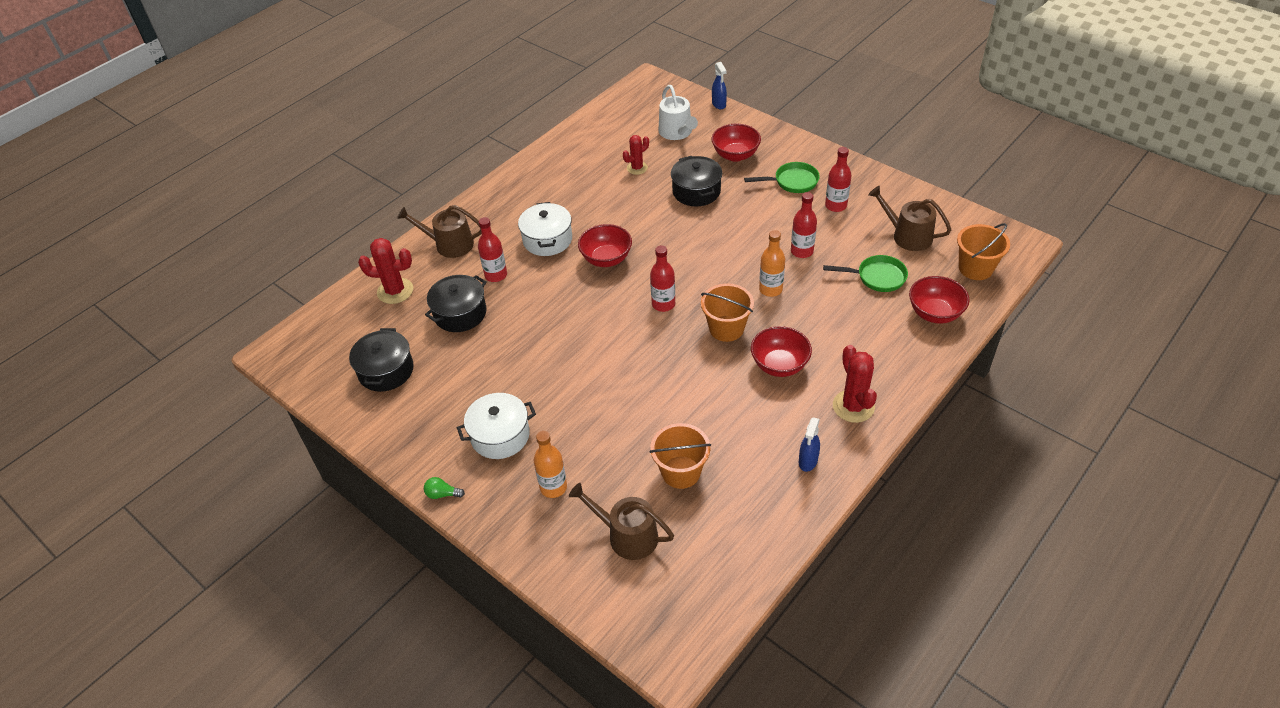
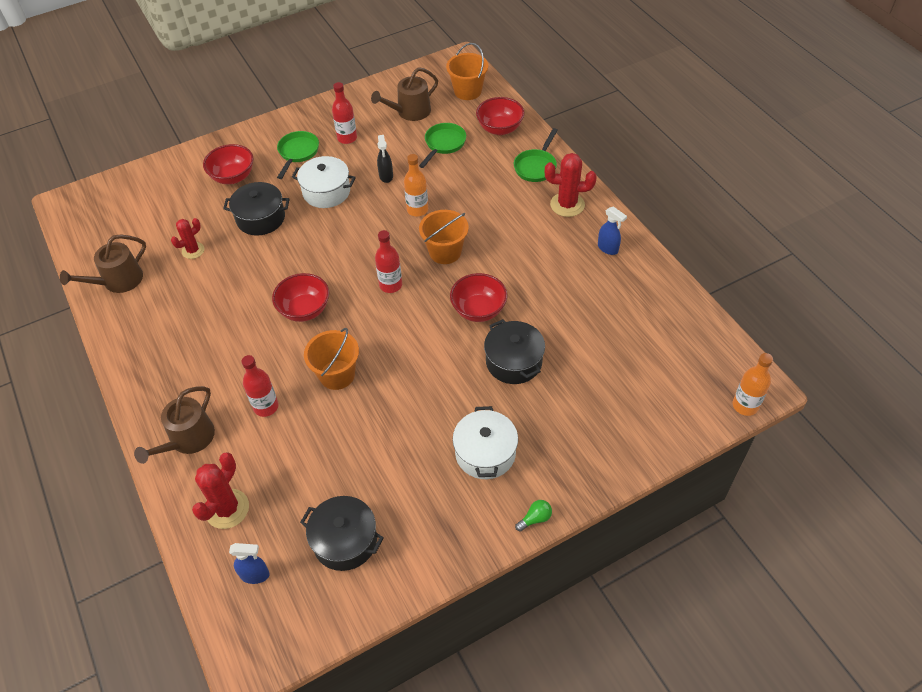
camera: 70 degrees left, 5 degrees up
(442, 494) = (535, 519): green light bulb -> green light bulb turned 150 degrees counterclockwise
(460, 313) = (302, 452): black pot -> black pot (513, 361)
(547, 240) = (244, 349): white pot -> white pot (326, 192)
(553, 487) = (564, 425): orange bottle -> orange bottle (745, 405)
(627, 535) = (635, 385): brown watering can -> brown watering can (118, 281)
(637, 168) = (193, 250): red cactus -> red cactus turned 60 degrees clockwise
(677, 132) = (165, 206): white watering can -> none
(681, 472) = (585, 330): orange bucket -> orange bucket (337, 375)
(719, 104) = (151, 165): blue spray bottle -> blue spray bottle (255, 575)
(779, 365) = (504, 232): red bowl -> red bowl (478, 310)
(802, 251) = (386, 176): red bottle -> black spray bottle
(895, 362) = (536, 166): none -> green pan

